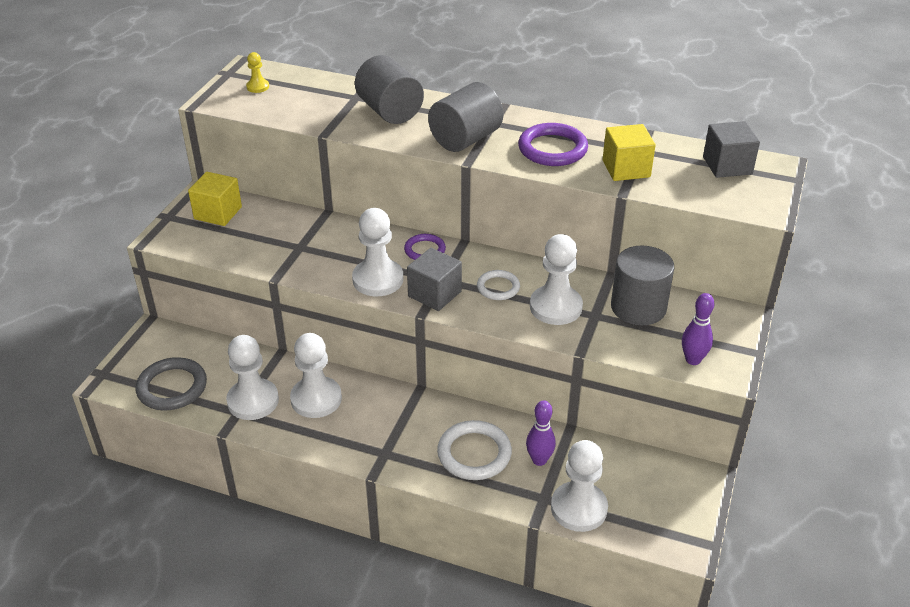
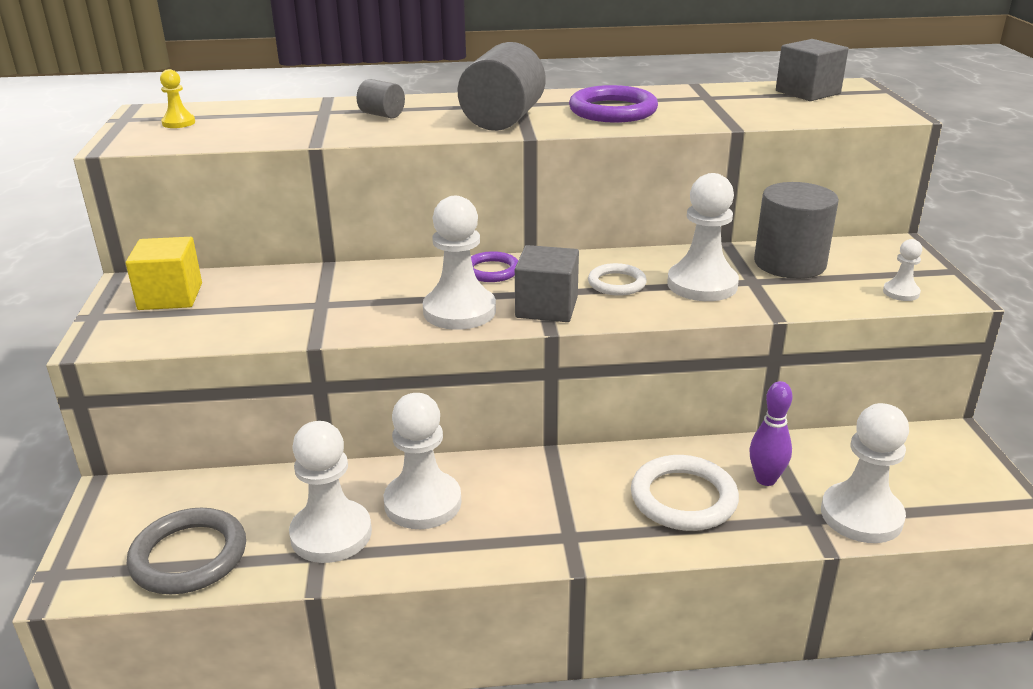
camera: 25 degrees left, 10 degrees down
(390, 111) = (382, 115): grey cylinder -> grey cylinder, size x0.49
(626, 169) = (712, 111): yellow cube -> none
(693, 360) = (901, 292): purple bowling pin -> white pawn

